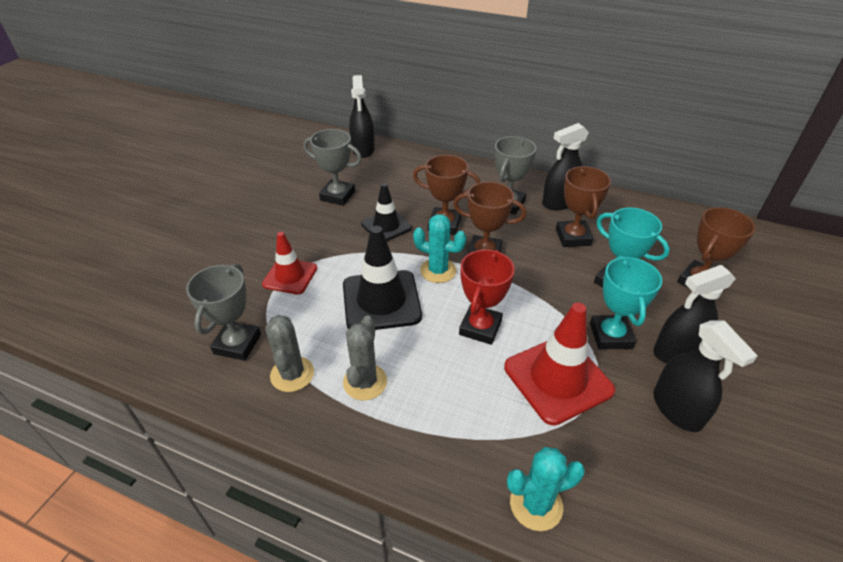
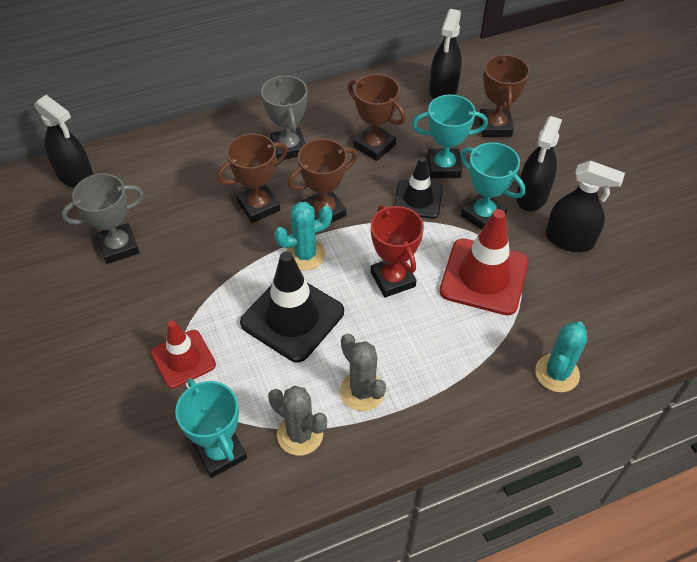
camera: 45 degrees left, 10 degrees up
(237, 344) = (220, 452): grey trophy -> turquoise trophy
(386, 226) = (208, 245): black traffic cone -> black traffic cone (418, 199)
(559, 202) = (329, 117): black spray bottle -> black spray bottle (443, 89)

